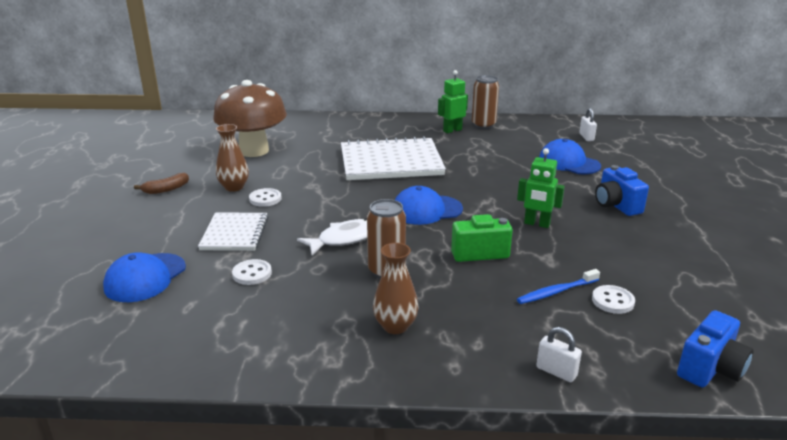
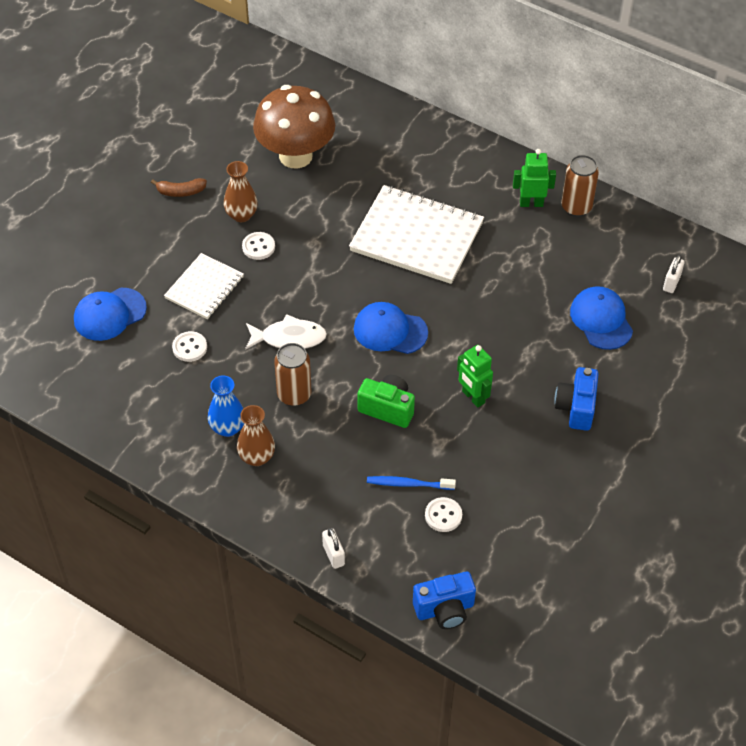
camera: 30 degrees right, 25 degrees up
(343, 315) = (227, 428): none -> blue vase

